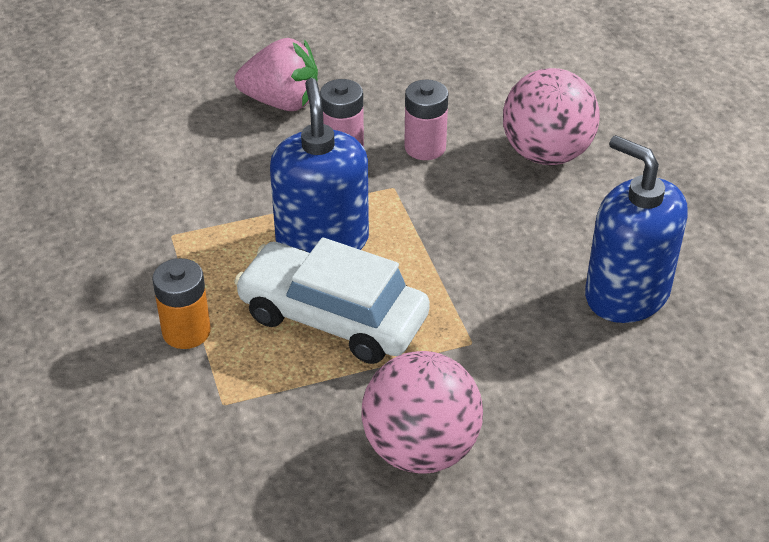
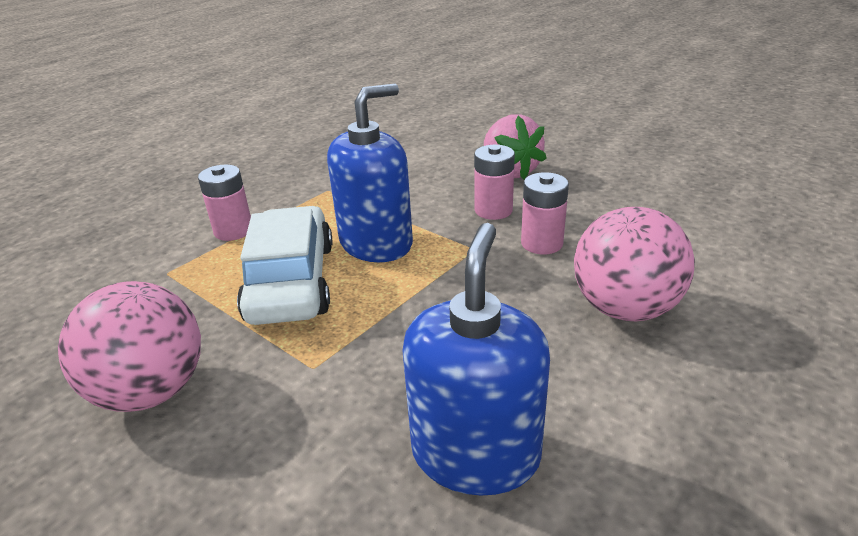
camera: 60 degrees right, 10 degrees down
(186, 331) = (233, 231): orange battery -> pink battery

